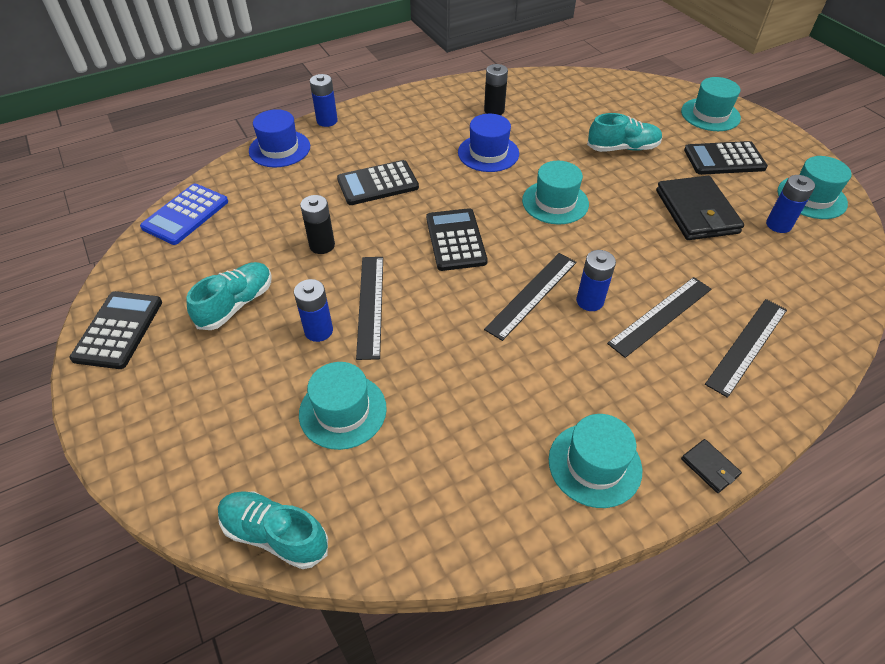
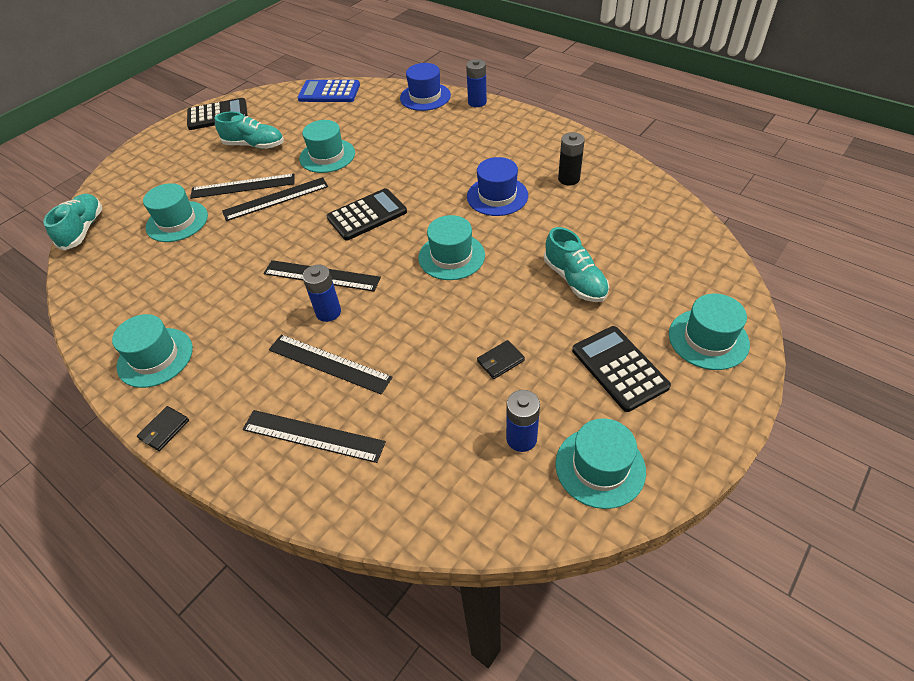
camera: 70 degrees right, 0 degrees up
(318, 331) = (243, 186): blue battery -> black ruler
(322, 245) = (327, 156): black battery -> turquoise hat
(378, 184) = (413, 154): black calculator -> none
(696, 212) = (500, 361): black wallet -> black wallet, size x0.44

